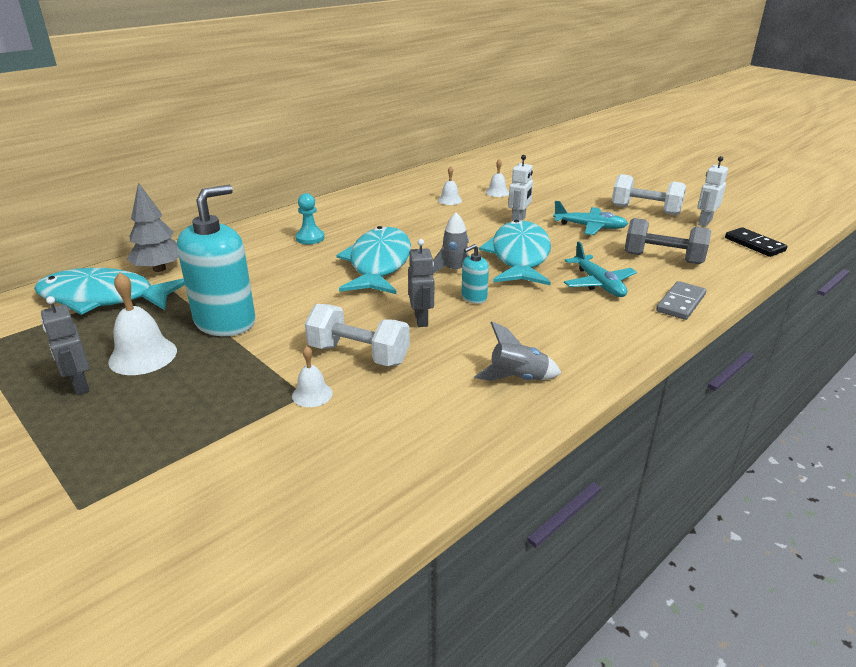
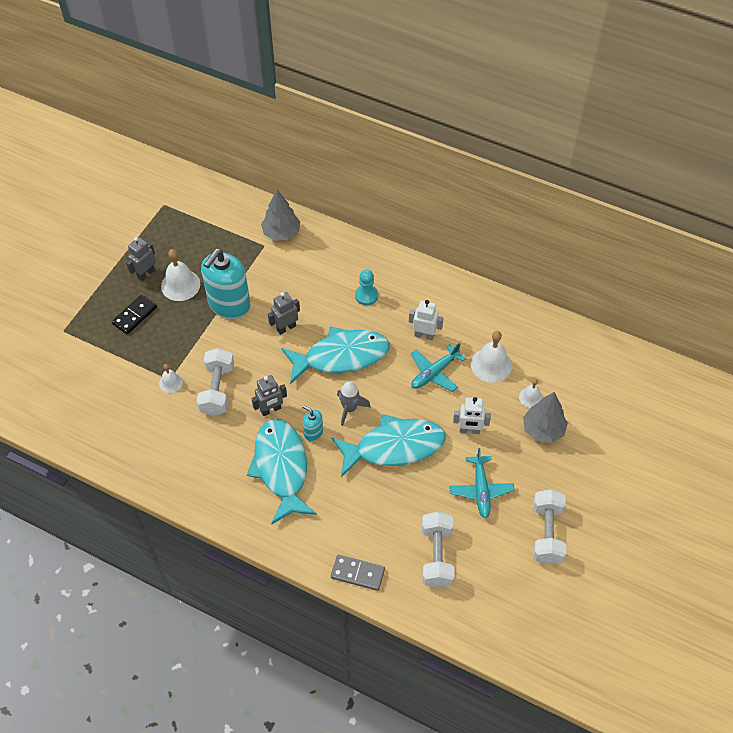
camera: 70 degrees right, 25 degrees up
(104, 298) = (233, 228): turquoise fish -> turquoise fish (281, 468)
(225, 322) = (229, 304): turquoise soap dispenser -> turquoise soap dispenser turned 105 degrees clockwise
(305, 289) = (286, 328): none -> grey robot
(450, 200) = (491, 365): white bell -> white bell, size x1.74
(517, 378) = (219, 483): grey rocket -> none
(534, 194) = (543, 429): none -> grey tree
(598, 284) = (368, 512): turquoise plane -> turquoise plane (434, 373)
(663, 258) = (436, 556): grey dumbbell -> white dumbbell
(704, 222) = (540, 589): white robot -> white robot (424, 335)
(754, 244) = (502, 634): black domino -> black domino (135, 316)

